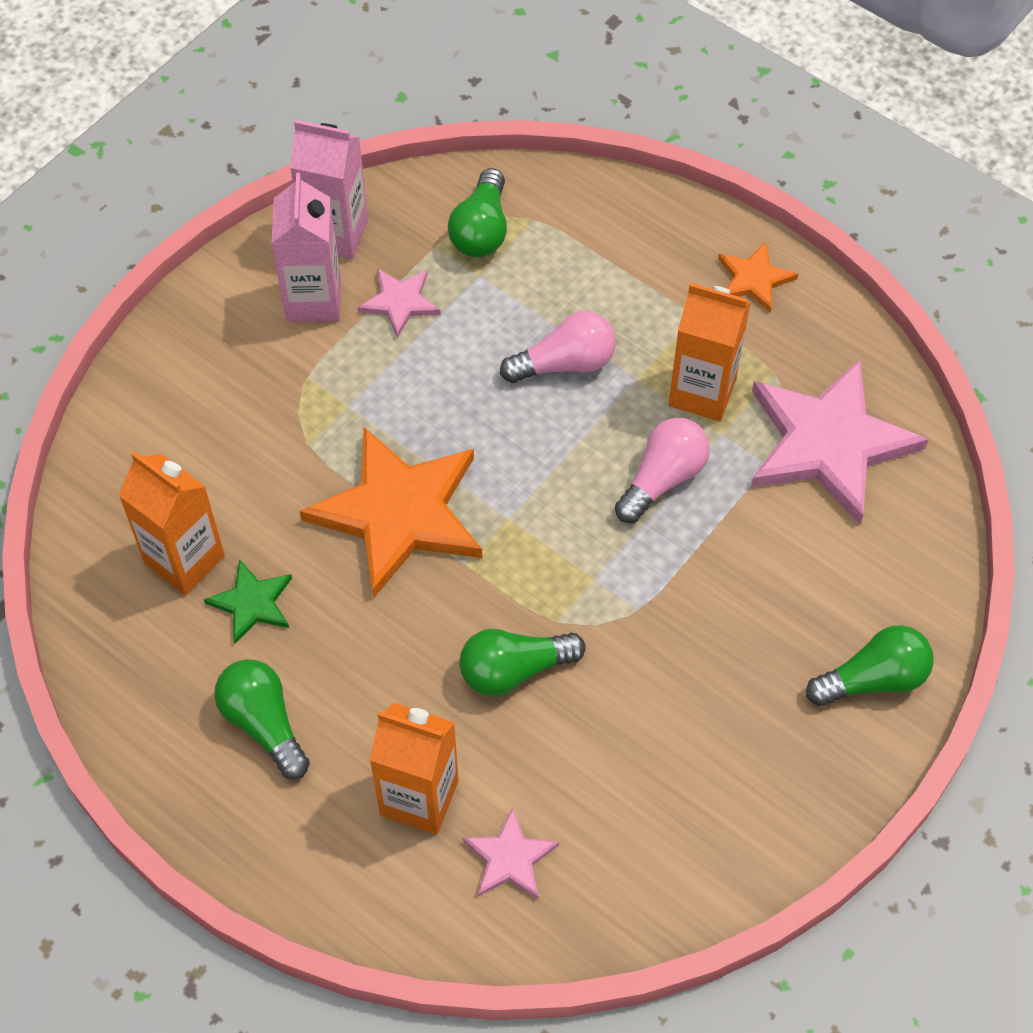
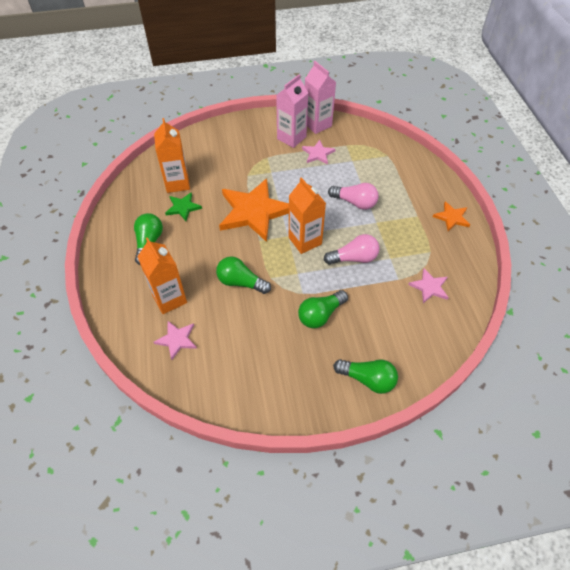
camera: 40 degrees right, 5 degrees down
(481, 230) = (366, 149): green light bulb -> green light bulb (320, 315)
(702, 392) = (396, 241): orange carton -> orange carton (305, 241)
(829, 443) = (429, 287): pink star -> pink star, size x0.47

